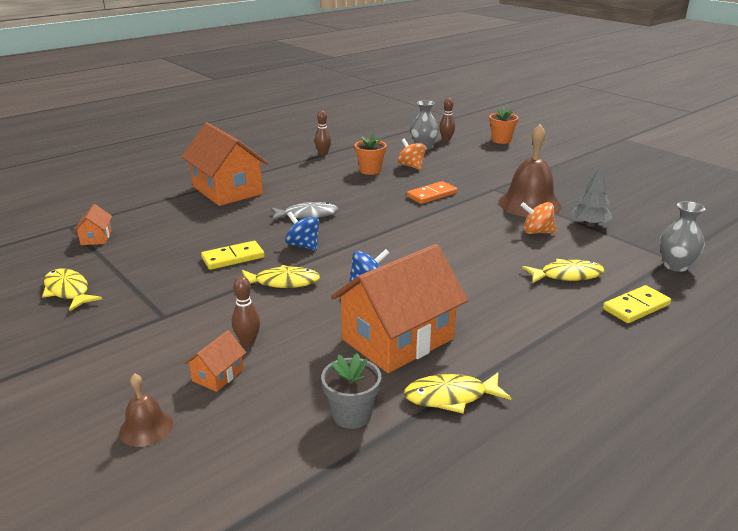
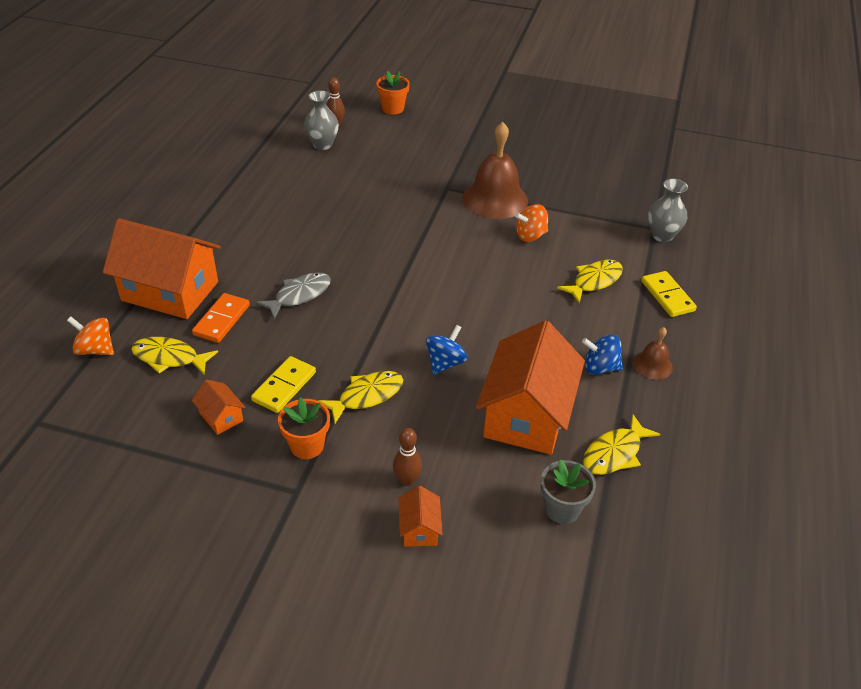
camera: 35 degrees left, 15 degrees up
(68, 291) = (155, 510): yellow fish -> yellow fish (169, 358)
(96, 238) = (94, 425): orange house -> orange house (221, 417)
(146, 427) = (417, 612): brown bell -> brown bell (652, 365)
(303, 246) = (338, 340): blue spinning top -> blue spinning top (600, 368)
(323, 154) = (221, 192): brown bowling pin -> none
(370, 170) = (300, 202): orange flower pot -> orange flower pot (307, 446)
(411, 166) = (337, 181): orange spinning top -> orange spinning top (95, 349)
(432, 195) = (396, 218): orange domino -> orange domino (222, 320)
(589, 224) = (564, 208): grey tree -> none
(636, 307) = (667, 296): yellow domino -> yellow domino turned 45 degrees counterclockwise

